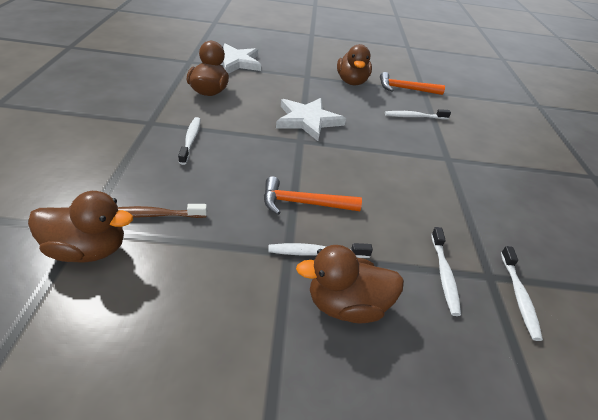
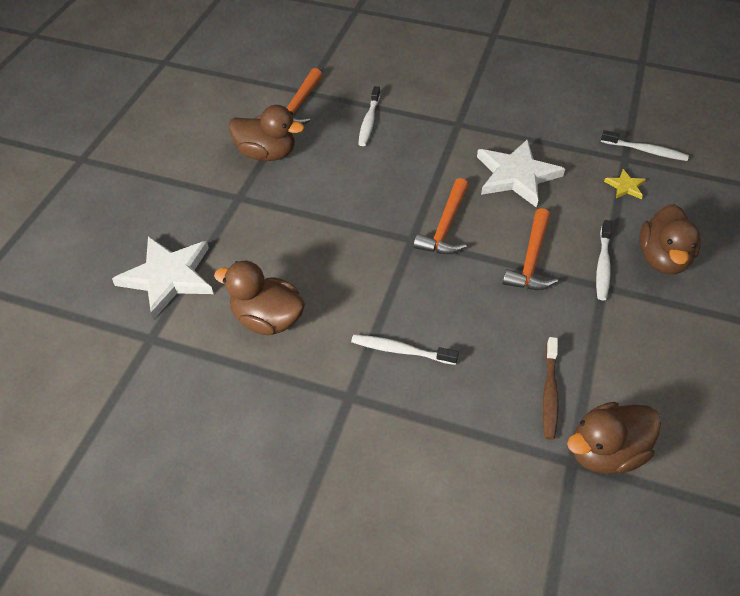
camera: 70 degrees left, 10 degrees up
(88, 250) = (605, 452): brown duck -> brown duck turned 135 degrees counterclockwise
(308, 120) = (365, 222): white star -> white star (516, 175)
(321, 155) = (445, 226): none -> orange hammer
(444, 275) = (625, 186): white toothbrush -> yellow star

